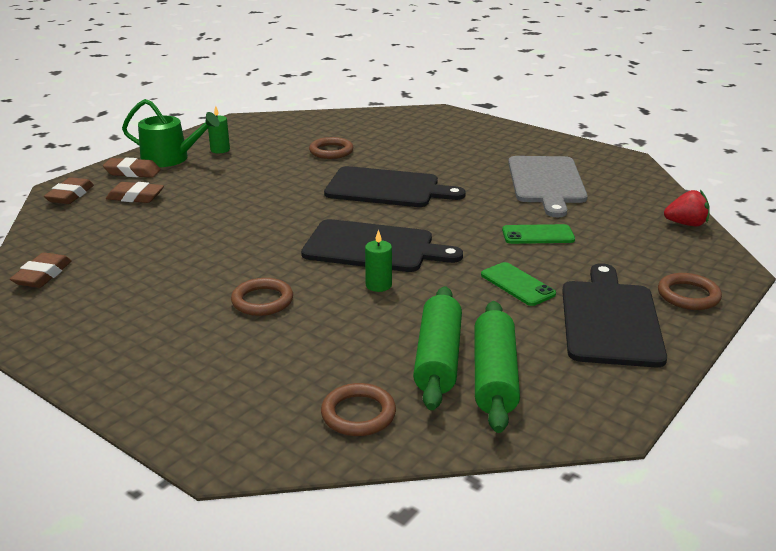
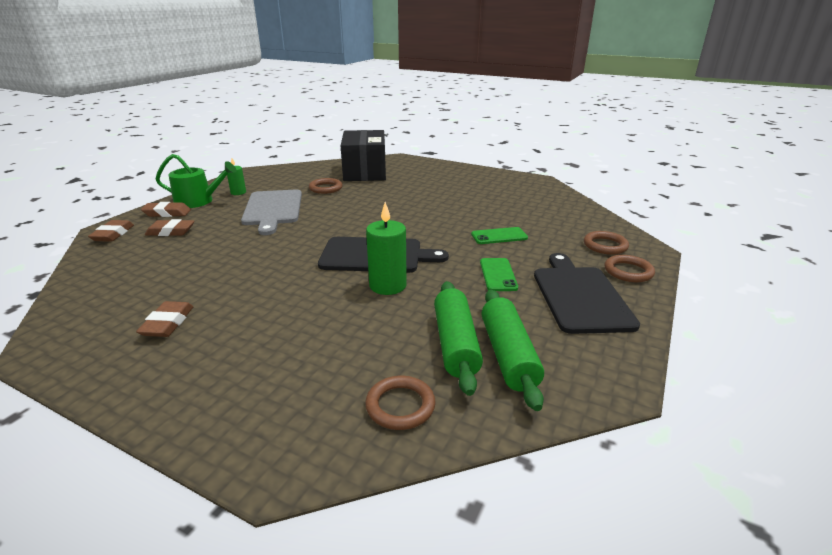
camera: 10 degrees left, 0 degrees up
(43, 275) = (86, 304): brown eraser -> brown eraser (168, 323)
(262, 301) = (291, 308): brown ring -> brown ring (605, 245)
(378, 285) = (387, 285): green candle -> green candle, size x1.71
(387, 188) = (374, 211): black cutting board -> none
(388, 130) = (365, 172): none -> black box
(517, 284) = (498, 275): green phone -> green phone turned 45 degrees clockwise
(546, 182) = (491, 199): grey cutting board -> grey cutting board (273, 209)
(686, 224) = (600, 220): red strawberry -> none

